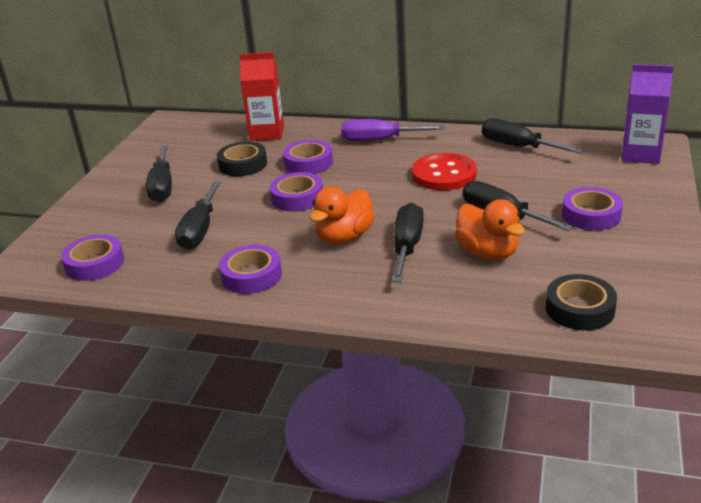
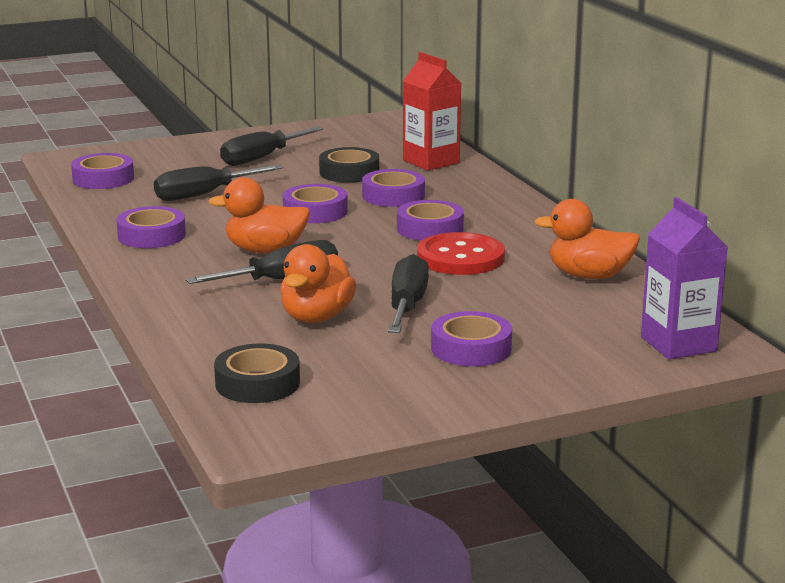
camera: 50 degrees right, 10 degrees down
(379, 140) = (495, 210): purple screwdriver -> none
(383, 169) = (430, 229): none -> purple tape
(518, 147) = (589, 276): black screwdriver -> orange duck

